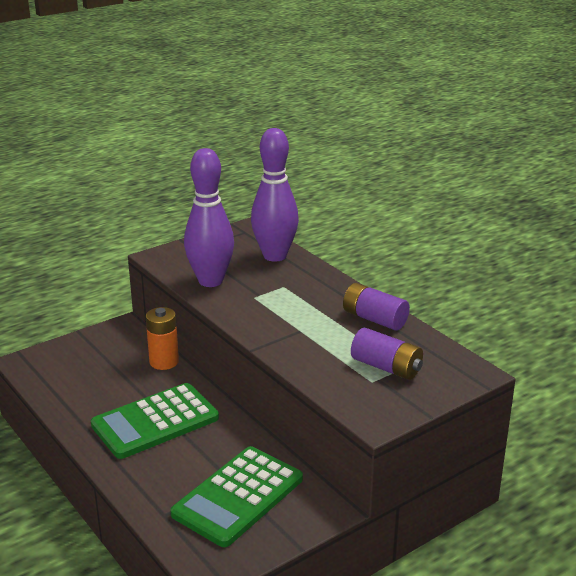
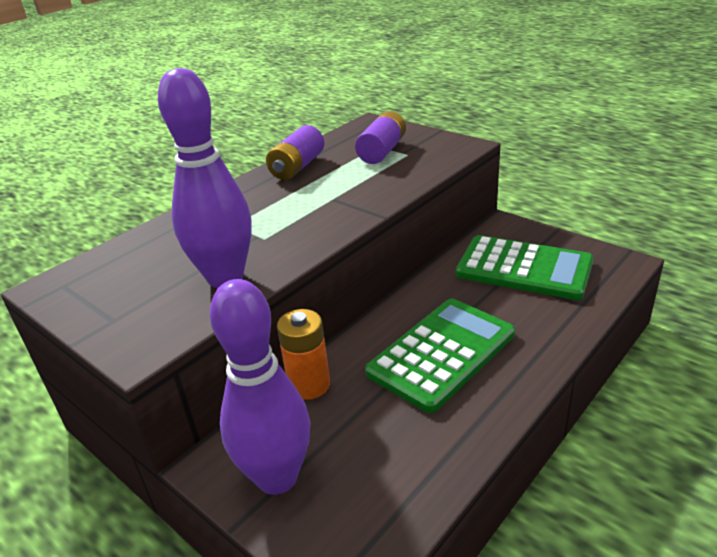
camera: 100 degrees left, 5 degrees up
(155, 422) = (442, 353): green calculator -> green calculator turned 90 degrees counterclockwise
(275, 256) = (149, 245): purple bowling pin -> purple bowling pin (277, 477)

